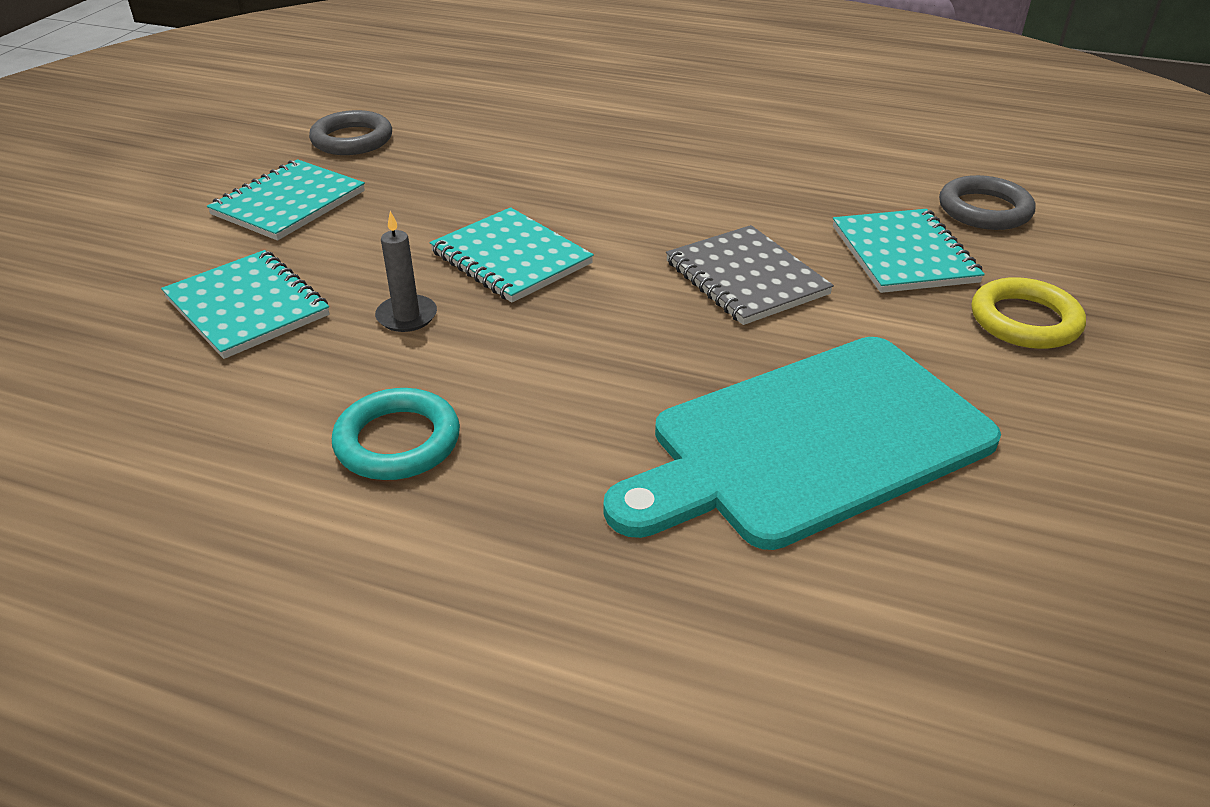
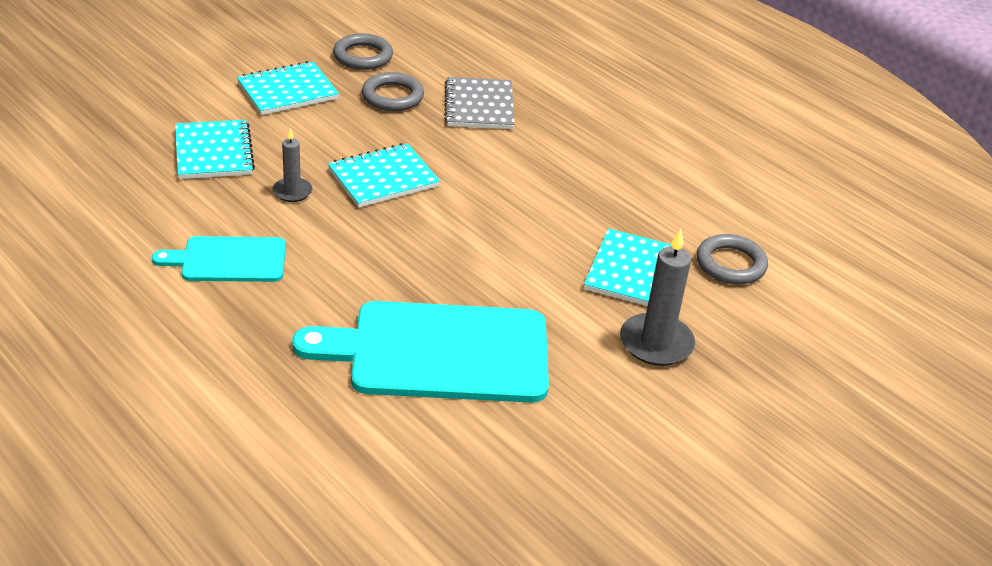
camera: 25 degrees right, 0 degrees up
(397, 441) = (228, 260): turquoise ring -> turquoise cutting board
(431, 169) = (392, 96): none -> grey ring
(511, 258) = (383, 178): turquoise notebook -> turquoise notebook turned 75 degrees clockwise
(746, 278) = (511, 246): grey notebook -> grey notebook (479, 106)
(1024, 320) = (656, 343): yellow ring -> grey candle

